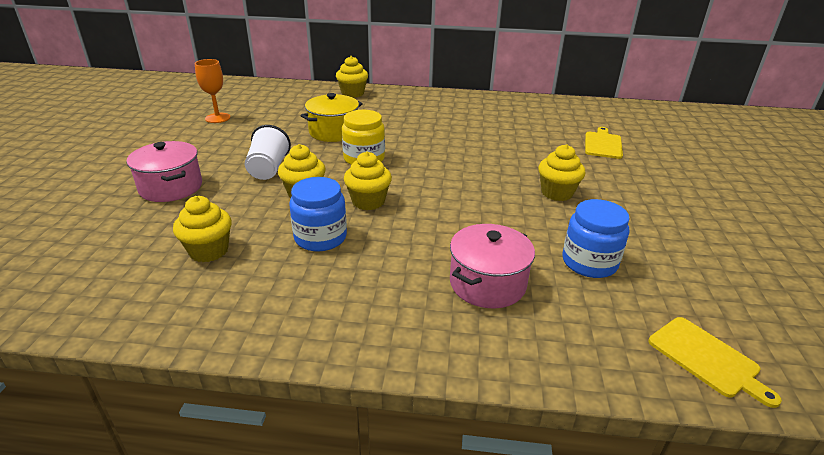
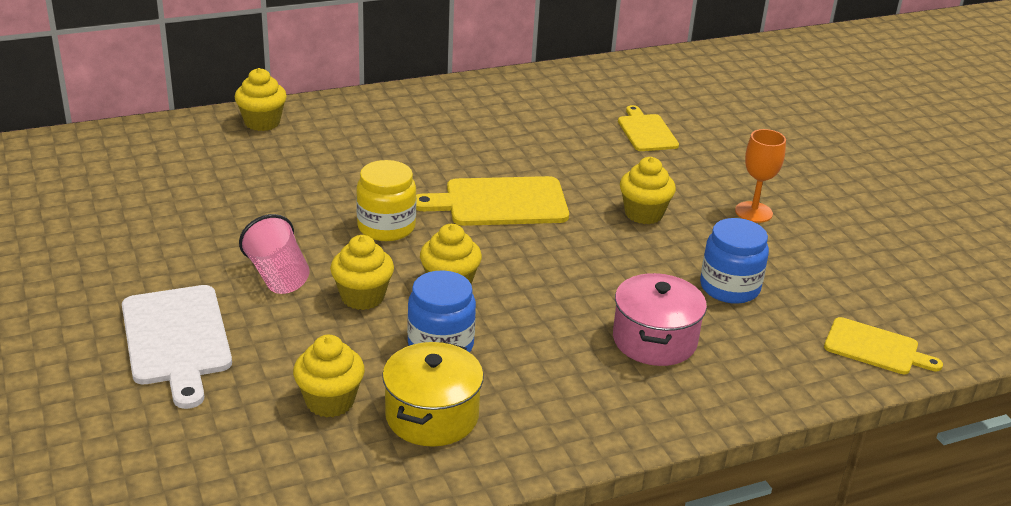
camera: 30 degrees left, 0 degrees up
(171, 187) = (177, 339): pink pot -> white cutting board
(217, 118) = (104, 215): orange goblet -> orange goblet (753, 212)
(268, 169) = (277, 276): white cup -> pink cup
(333, 132) = (304, 196): yellow pot -> yellow pot (432, 416)
(454, 162) = (500, 202): none -> yellow cutting board

